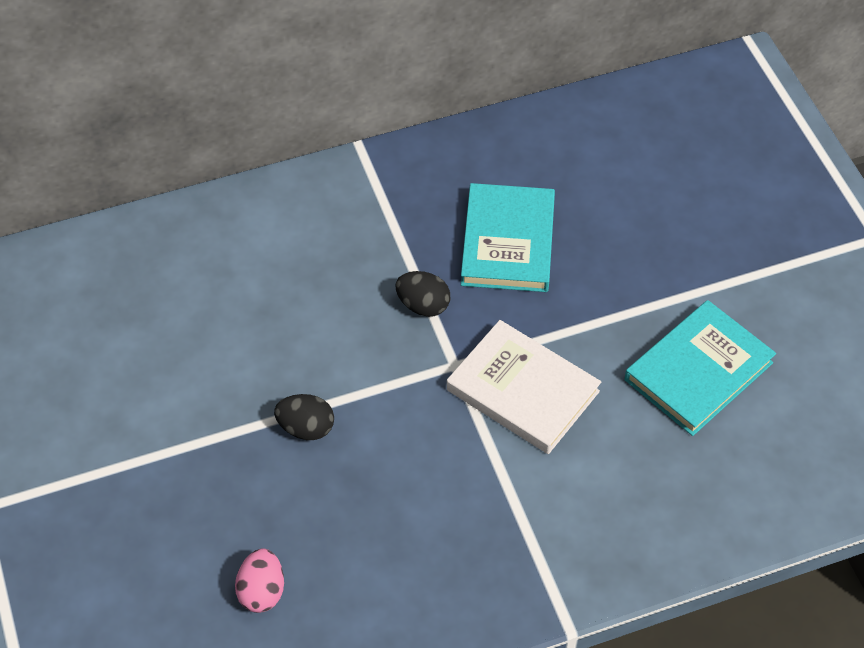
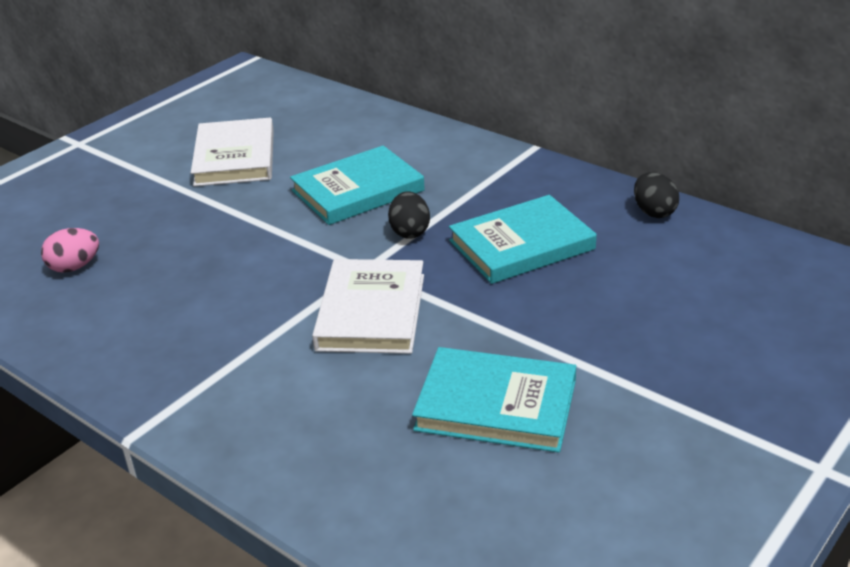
camera: 60 degrees right, 20 degrees down
(158, 377) = (235, 157): none -> white book
(306, 428) = (240, 228): black egg -> black egg (654, 212)
(318, 308) = (358, 191): none -> turquoise book

